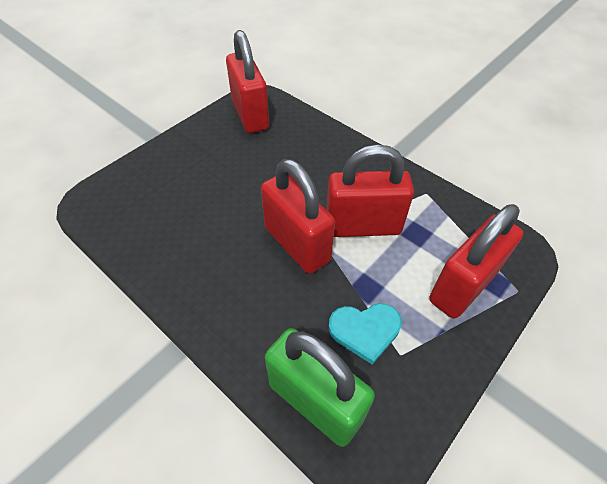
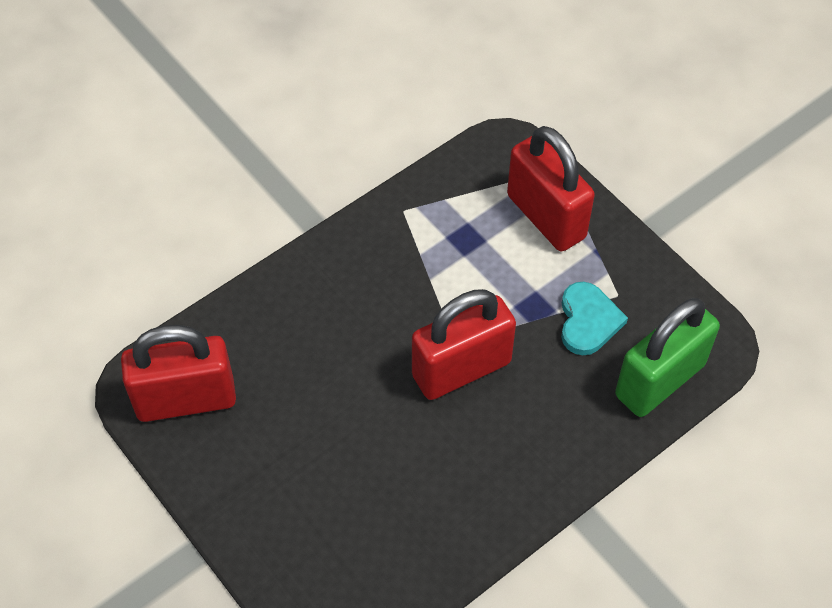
camera: 80 degrees left, 5 degrees up
(363, 226) = (445, 292): red padlock -> none

